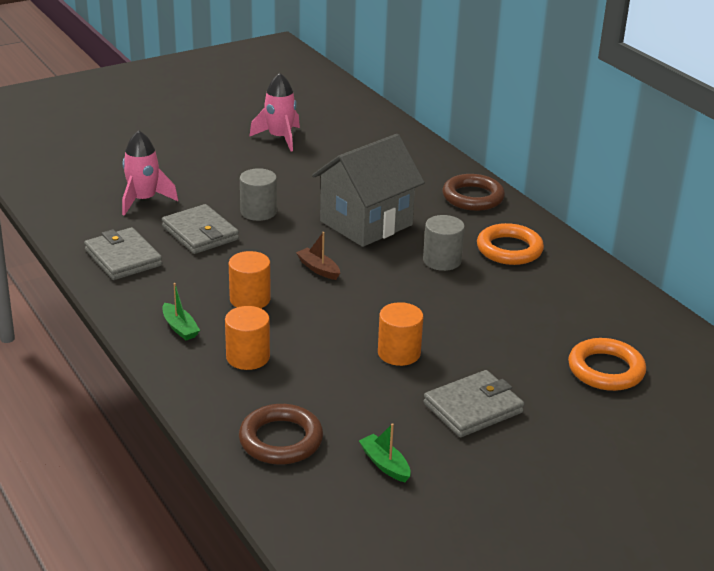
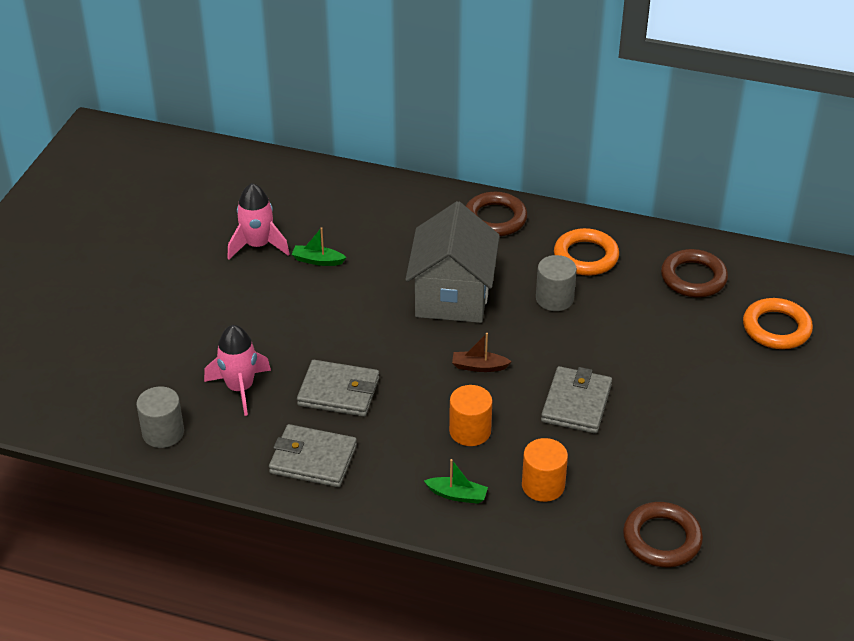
camera: 40 degrees left, 10 degrees up
(258, 212) = (354, 338): grey cylinder -> grey cylinder (163, 433)
(385, 464) = (748, 507): green boat -> green boat (317, 260)
(399, 353) = (637, 406): orange cylinder -> none
(473, 408) = (741, 420): grey wallet -> grey wallet (576, 403)
(581, 304) = (693, 278): none -> brown ring

